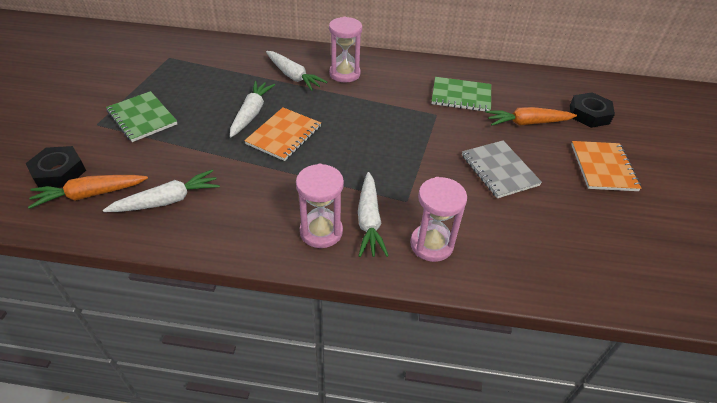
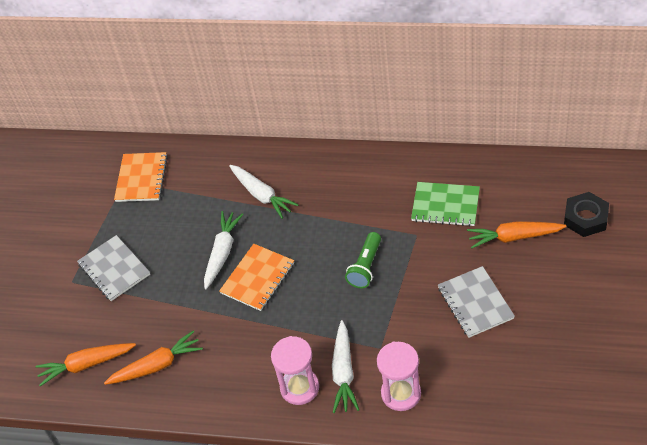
camera: 10 degrees right, 5 degrees up
(59, 172) = (52, 342): black nut -> none
(142, 118) = (114, 269): green notebook -> grey notebook
(167, 200) = (157, 365): white carrot -> orange carrot
(344, 74) = (317, 185): pink hourglass -> none
(390, 134) = (365, 267): none -> green flashlight
(603, 167) = (585, 290): orange notebook -> orange notebook (141, 178)

